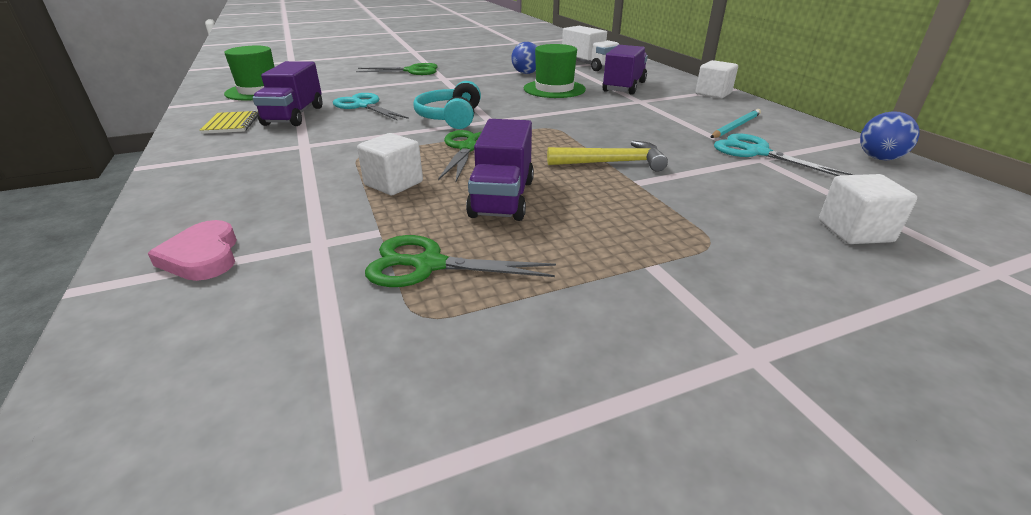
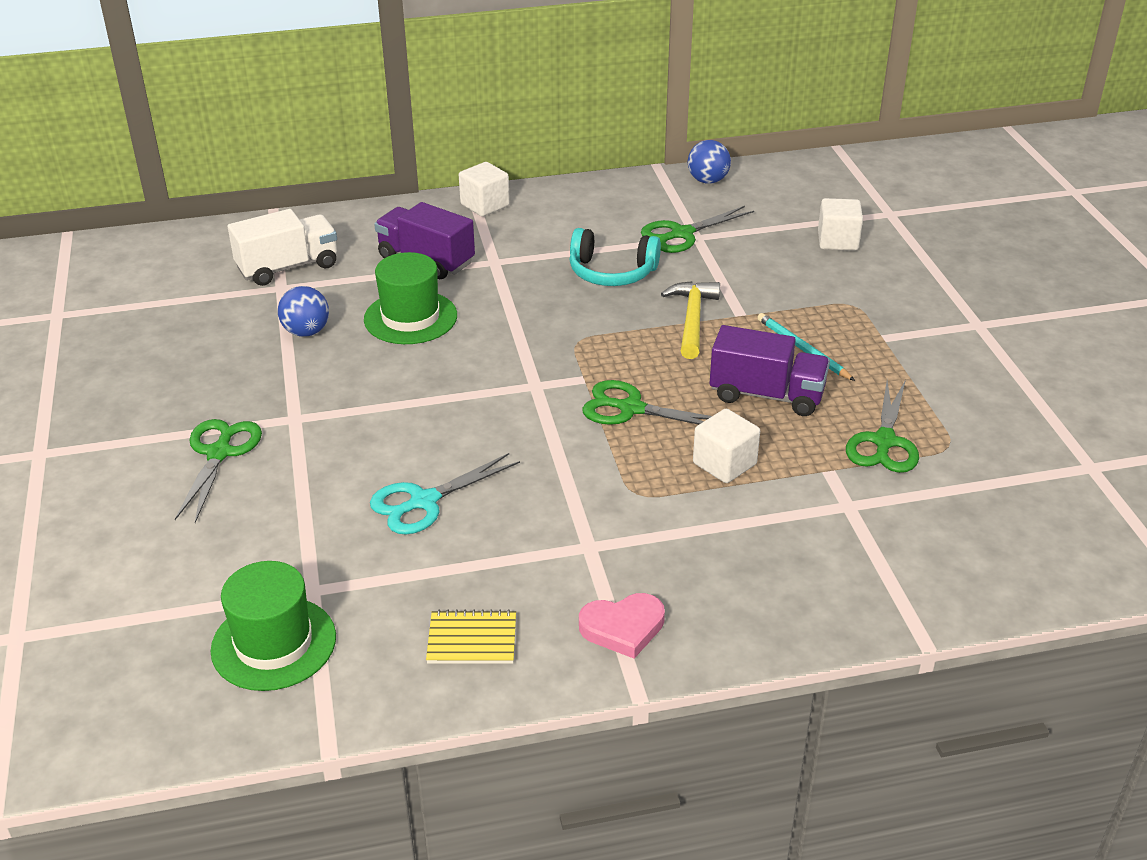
camera: 80 degrees left, 5 degrees up
(202, 256) = (870, 575): pink heart -> pink heart (623, 628)
(294, 116) = (450, 573): purple truck -> none
(450, 117) = (512, 418): turquoise headphones -> turquoise headphones (612, 272)
(735, 126) = (607, 224): turquoise pencil -> turquoise pencil (803, 349)
(756, 152) = (682, 234): turquoise scissors -> green scissors

